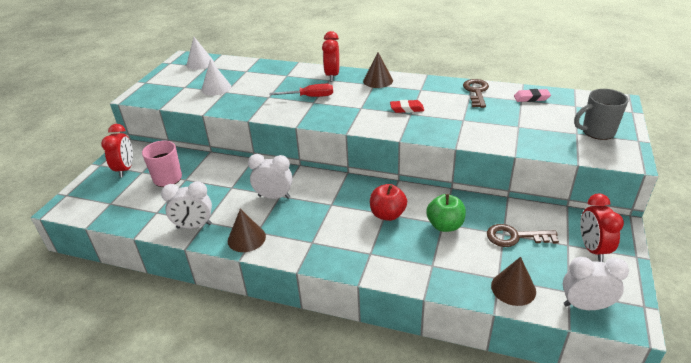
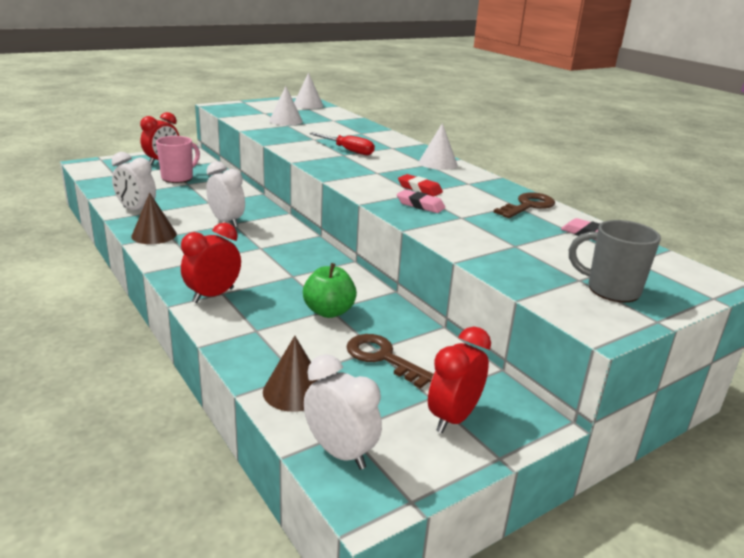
camera: 35 degrees right, 10 degrees down
(332, 76) = (401, 146): red clock -> red clock (213, 295)
(378, 80) = (438, 163): brown cone -> white cone
(387, 214) = (292, 277): red apple -> none
(430, 122) = (420, 205): none -> pink eraser

